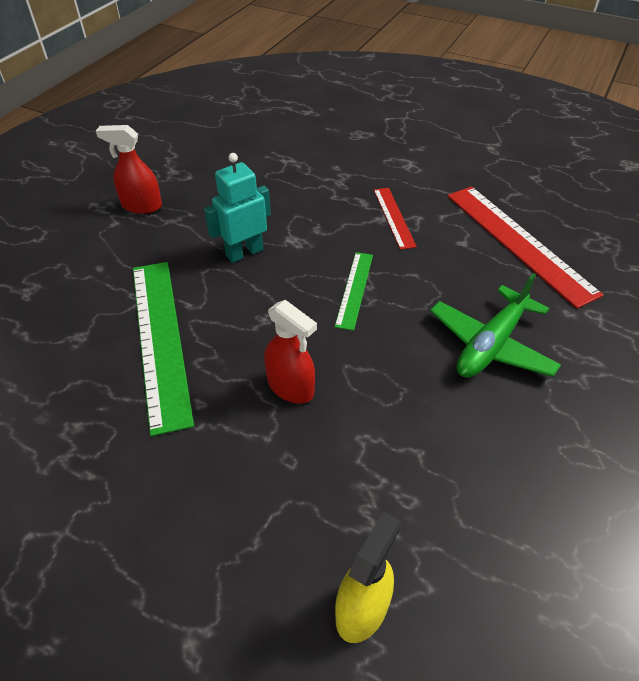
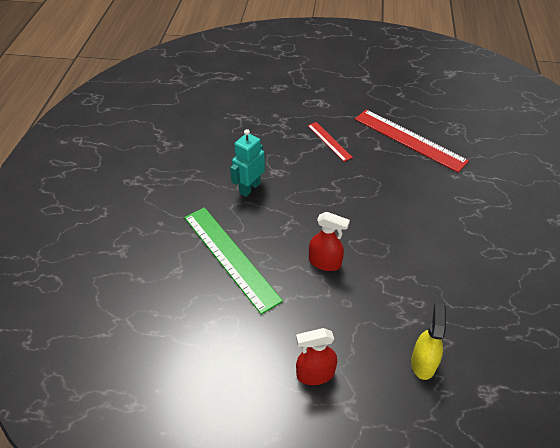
camera: 20 degrees left, 0 degrees up
(141, 206) = (161, 173): red spray bottle -> red spray bottle (315, 374)
(355, 289) = (330, 194): green ruler -> none
(491, 344) = (422, 206): green plane -> none

